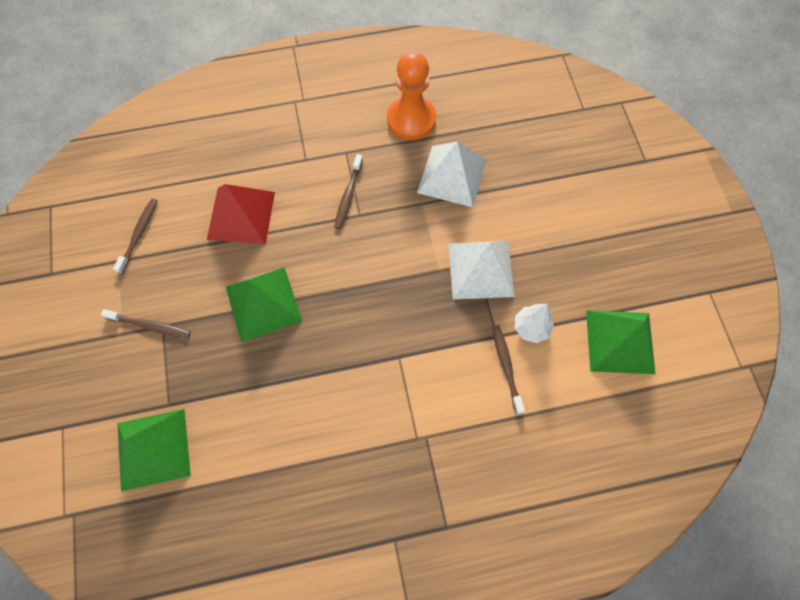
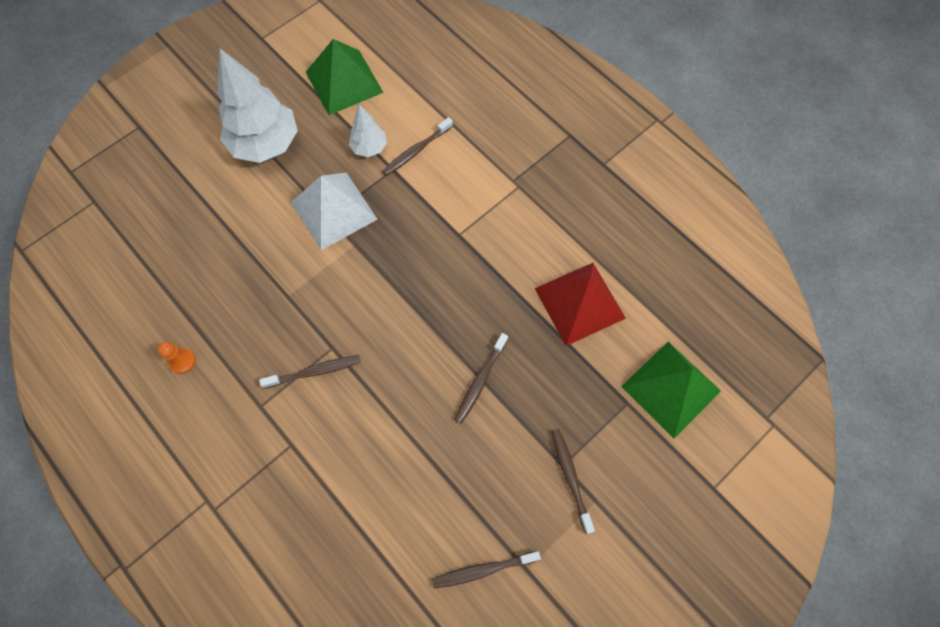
camera: 120 degrees left, 0 degrees up
(241, 215) = (397, 470): red pyramid -> red pyramid (579, 303)
(263, 303) = (480, 381): green pyramid -> brown toothbrush
(411, 119) = (182, 361): orange pawn -> orange pawn, size x0.42
(452, 176) = (239, 284): white pyramid -> none
(578, 246) = (265, 144): none -> white tree

